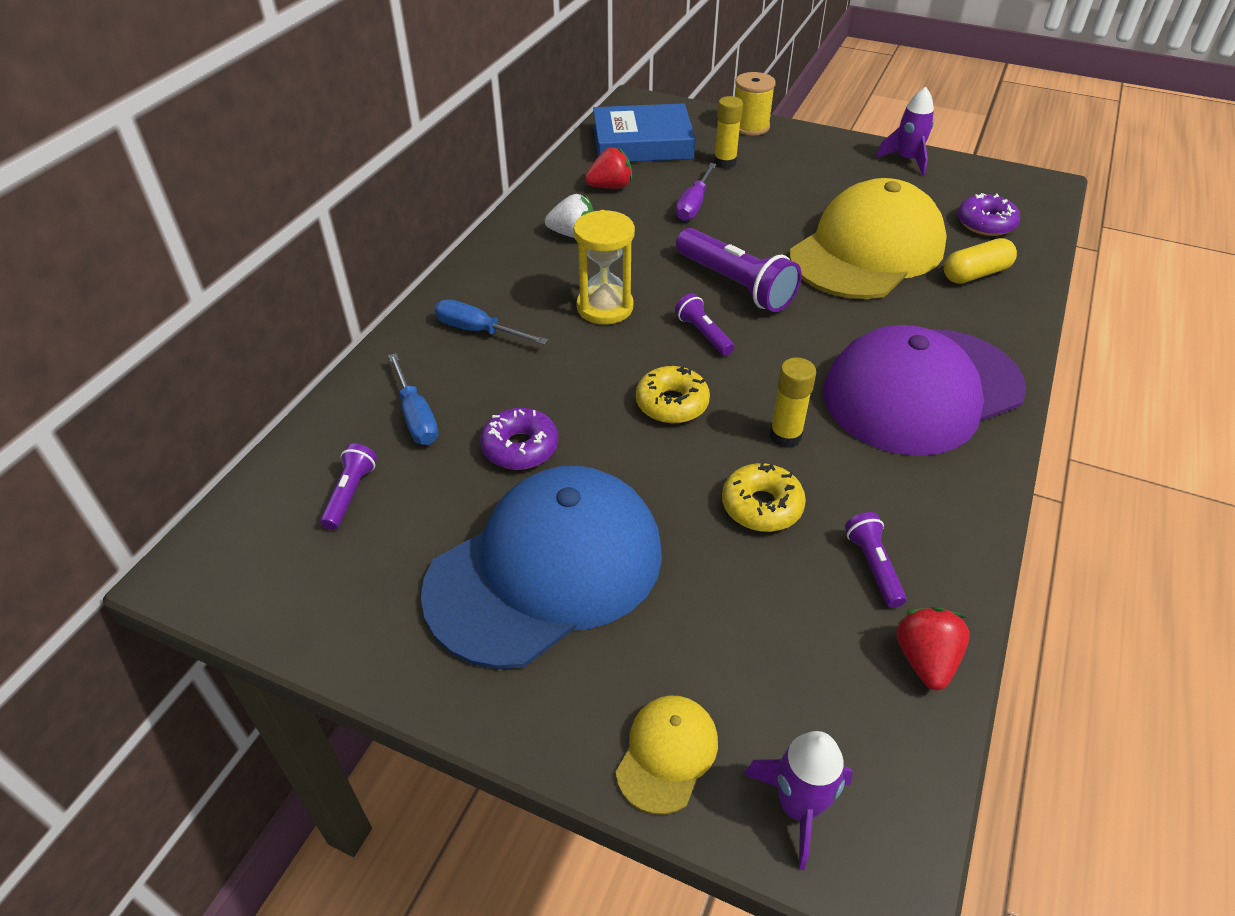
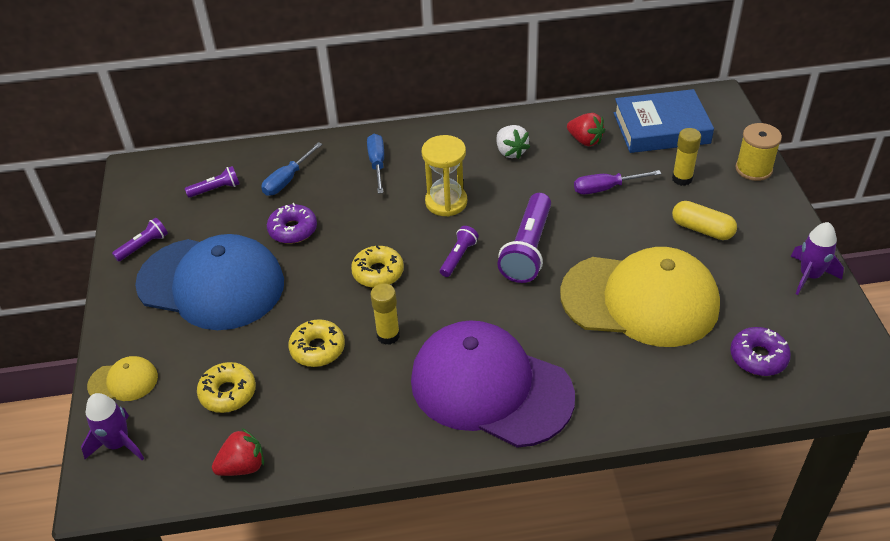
camera: 60 degrees right, 0 degrees up
(642, 143) = (661, 128): blue book -> blue book turned 60 degrees counterclockwise
(779, 628) = (228, 393): none -> yellow donut
(873, 566) = (301, 418): purple flashlight -> purple flashlight (143, 246)
(975, 274) = (671, 373): yellow capsule -> yellow capsule (702, 229)

